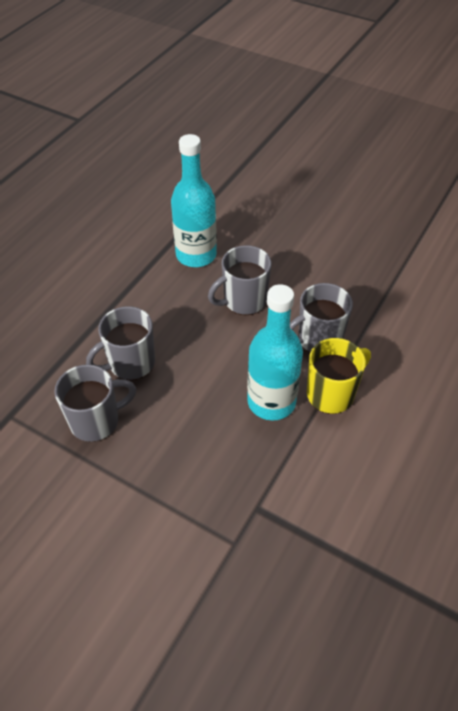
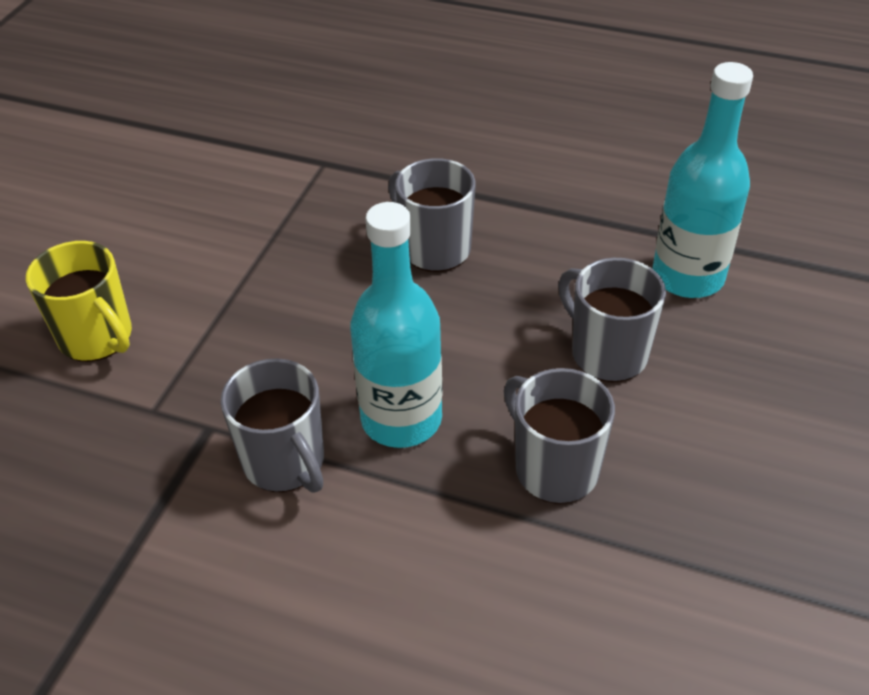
camera: 80 degrees right, 5 degrees down
(96, 421) = (329, 237): grey mug -> grey mug (285, 463)
(331, 394) = (436, 500): yellow mug -> yellow mug (97, 338)

